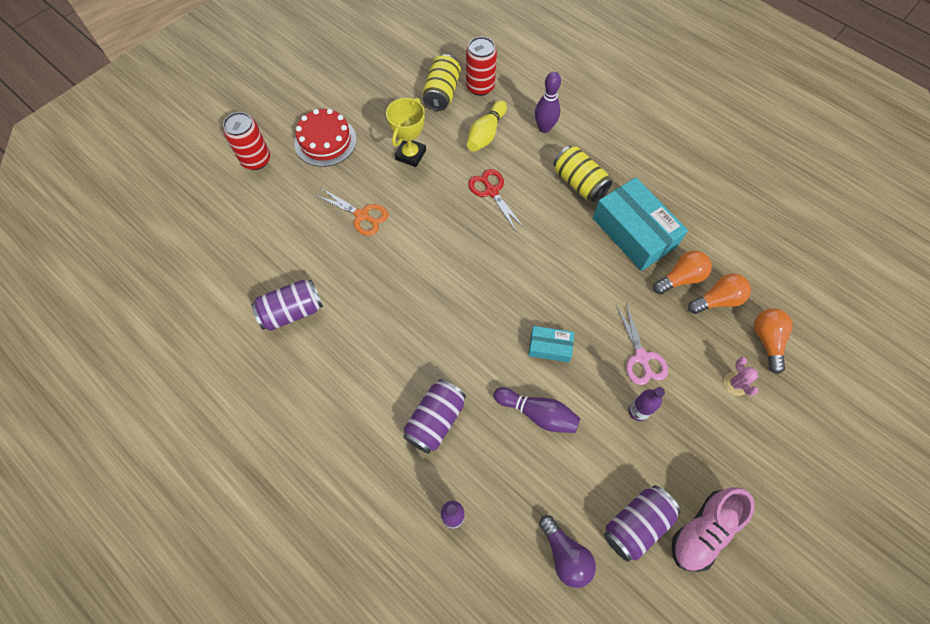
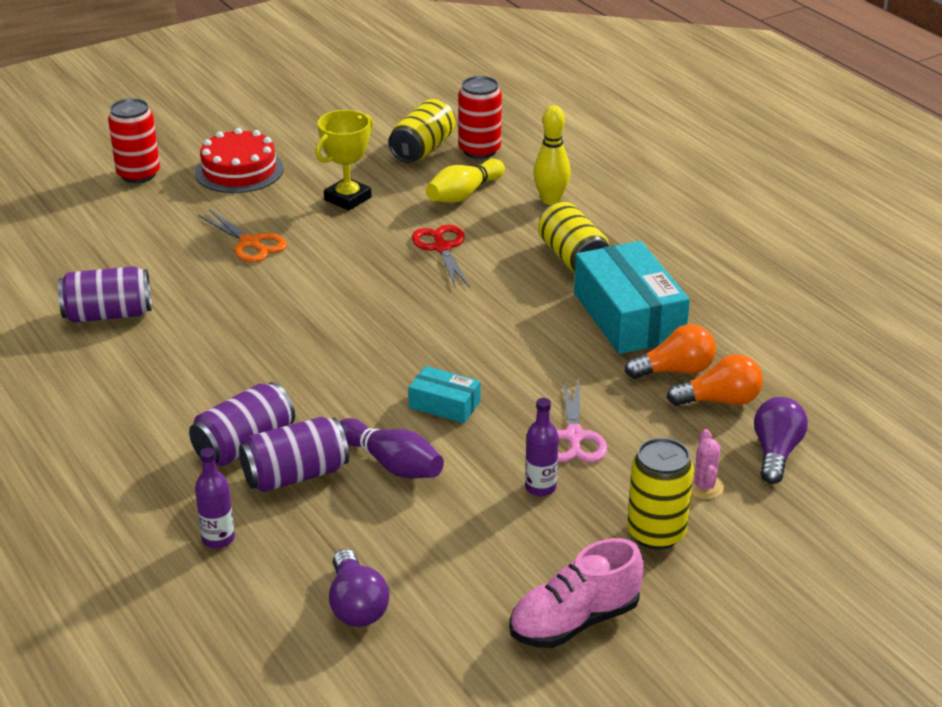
camera: 15 degrees right, 30 degrees down
(544, 128) = (551, 200): purple bowling pin -> yellow bowling pin
(636, 524) = (476, 596): purple can -> purple can (295, 475)
(722, 435) = (656, 533): none -> yellow can
(767, 340) = (776, 452): orange light bulb -> purple light bulb

